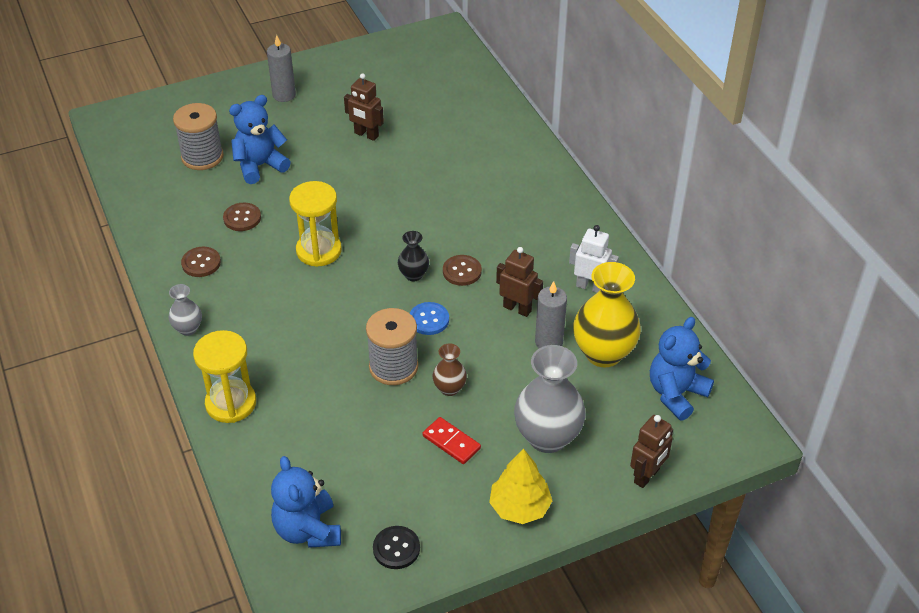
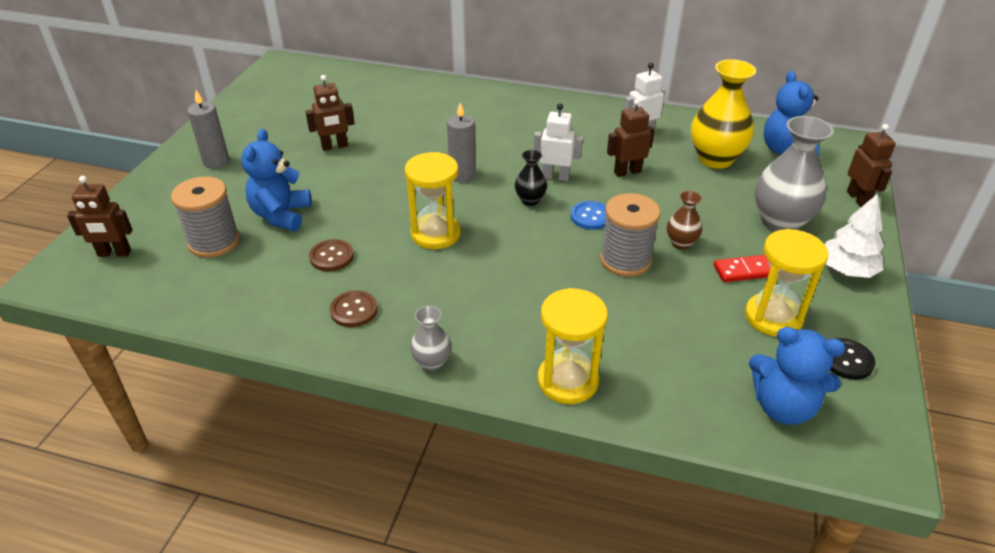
camera: 50 degrees left, 5 degrees down
(149, 125) = (114, 253): none -> brown robot
(408, 484) = (773, 317): none -> yellow hourglass
(462, 271) = (555, 176): brown button -> white robot
(520, 507) = (846, 270): yellow tree -> white tree
(548, 342) = (678, 175): grey candle -> grey candle (462, 175)

